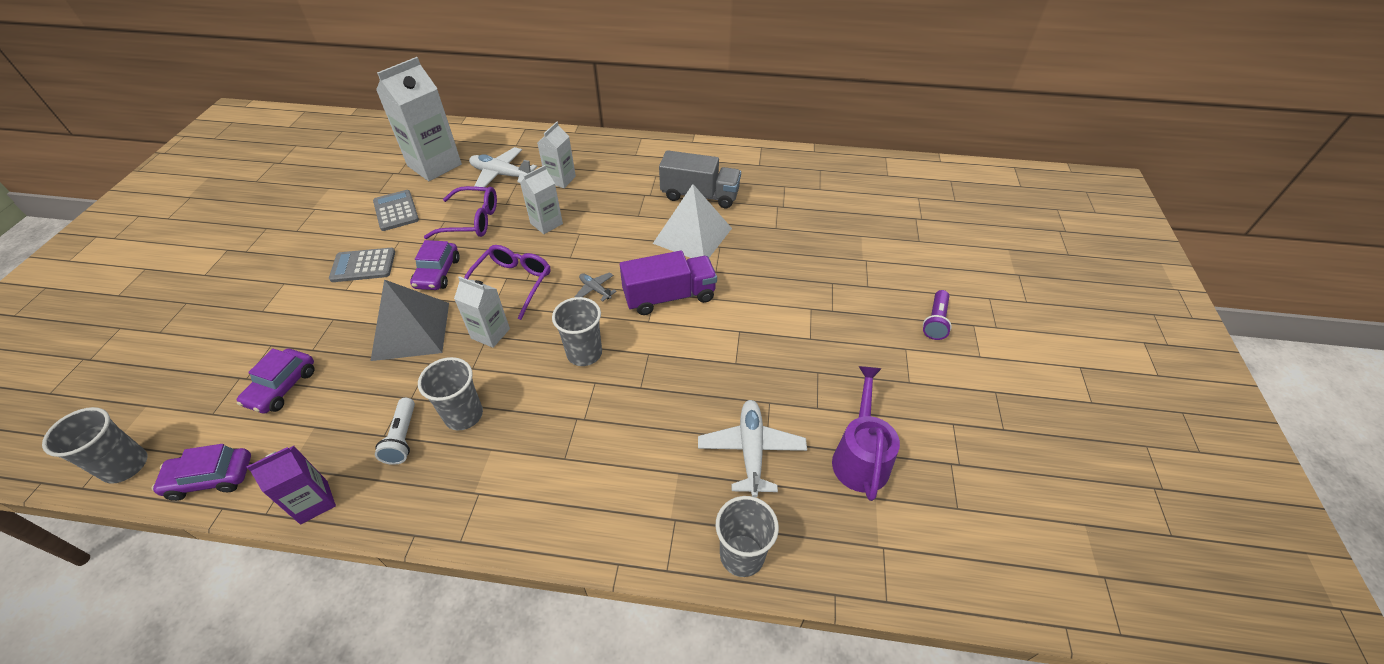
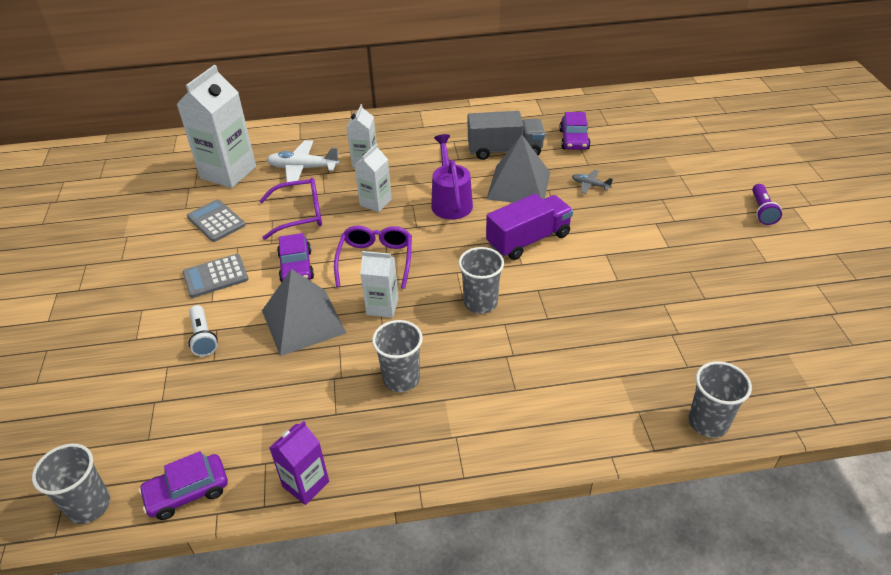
camera: 15 degrees left, 5 degrees down
(282, 387) = (206, 399): purple car -> purple car (574, 140)
(402, 438) = (355, 411): white flashlight -> white flashlight (203, 337)
(595, 289) = (457, 248): grey plane -> grey plane (590, 185)
(693, 235) = (519, 185): white pyramid -> grey pyramid
(751, 451) = (670, 344): white plane -> none
(860, 456) = (759, 326): purple watering can -> purple watering can (450, 201)

